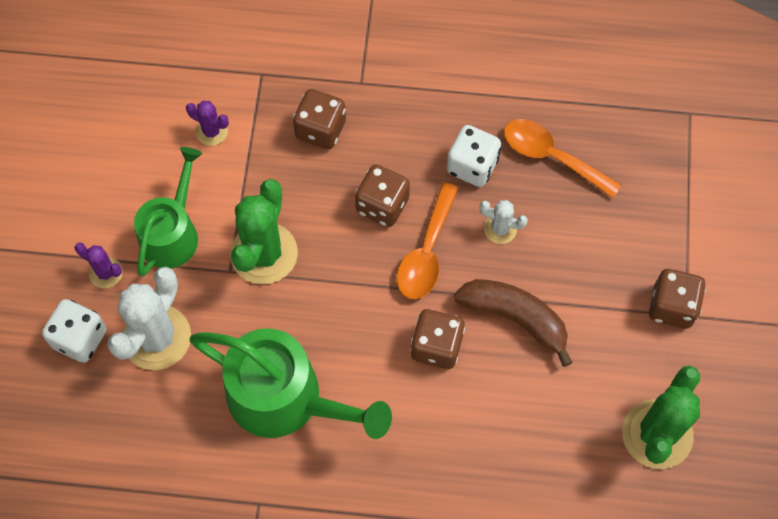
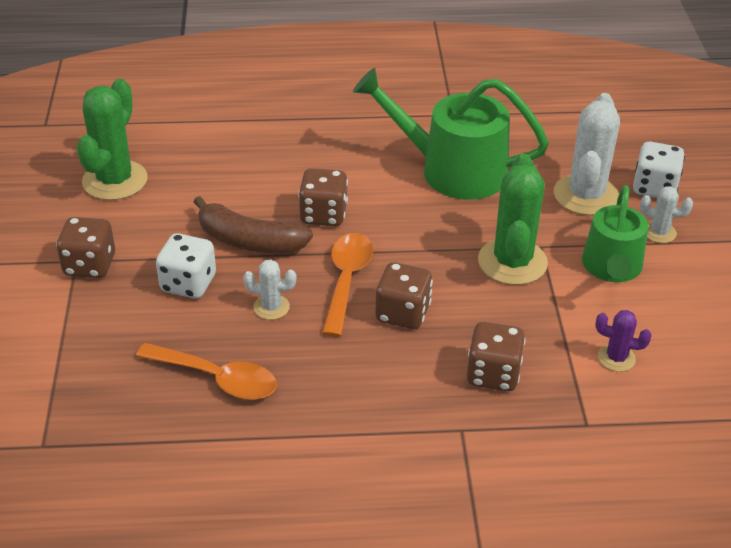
camera: 170 degrees right, 25 degrees down
(106, 273) = (659, 232): purple cactus -> white cactus
(472, 166) = (309, 359): white dice -> white dice (188, 283)

